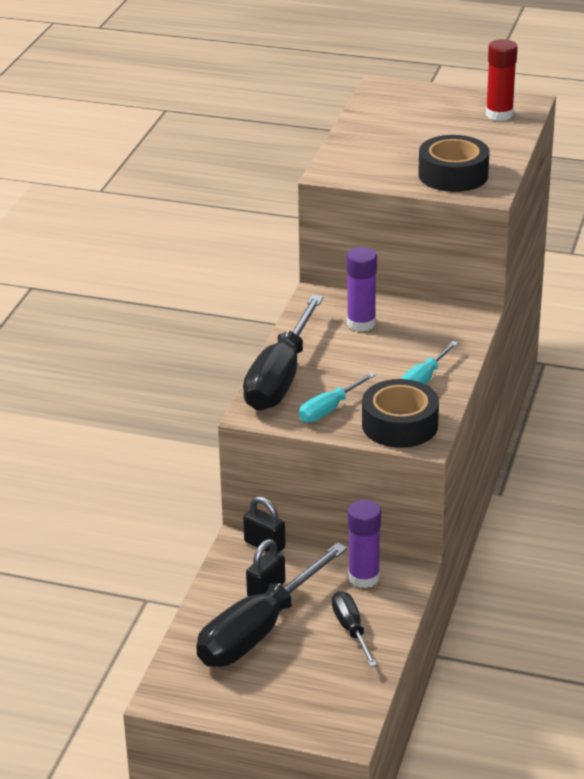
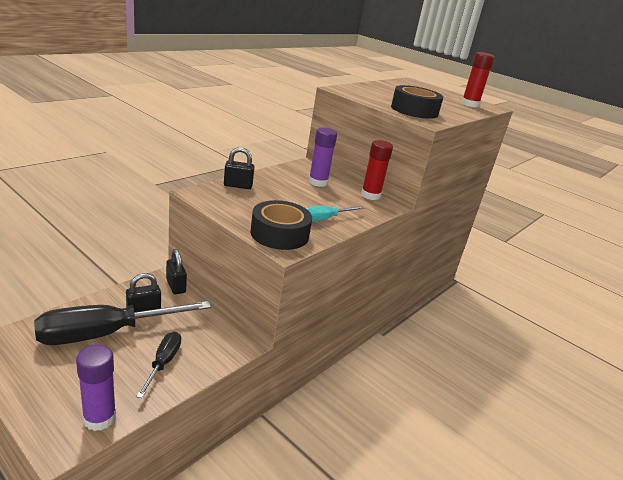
camera: 20 degrees right, 5 degrees down
(280, 378) = (238, 186): black screwdriver -> black padlock
(329, 409) = (245, 209): turquoise screwdriver -> none
(363, 577) = (211, 333): purple glue stick -> purple glue stick (99, 418)
(439, 314) = (370, 195): none -> red glue stick

